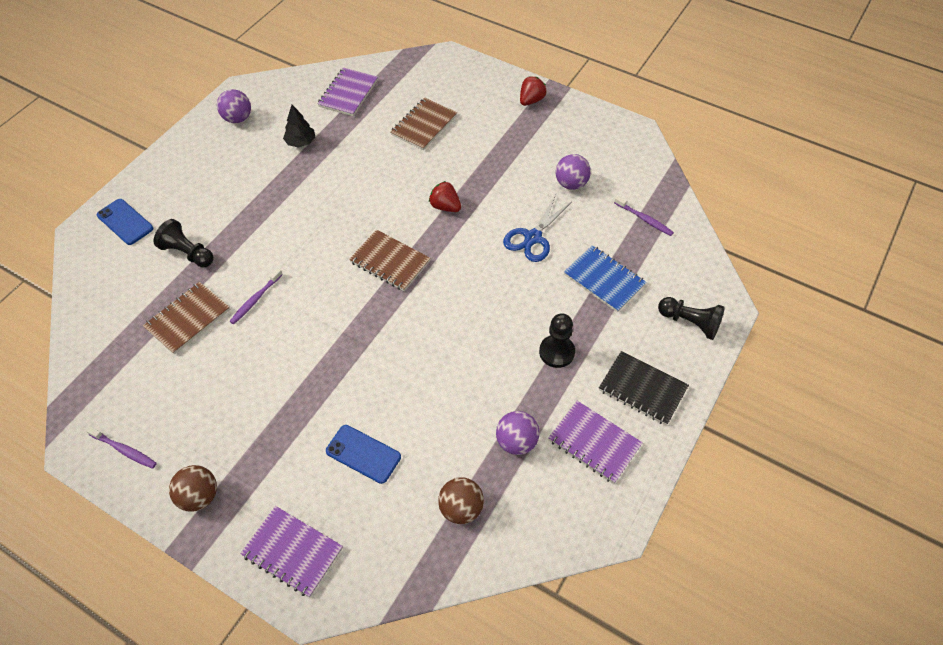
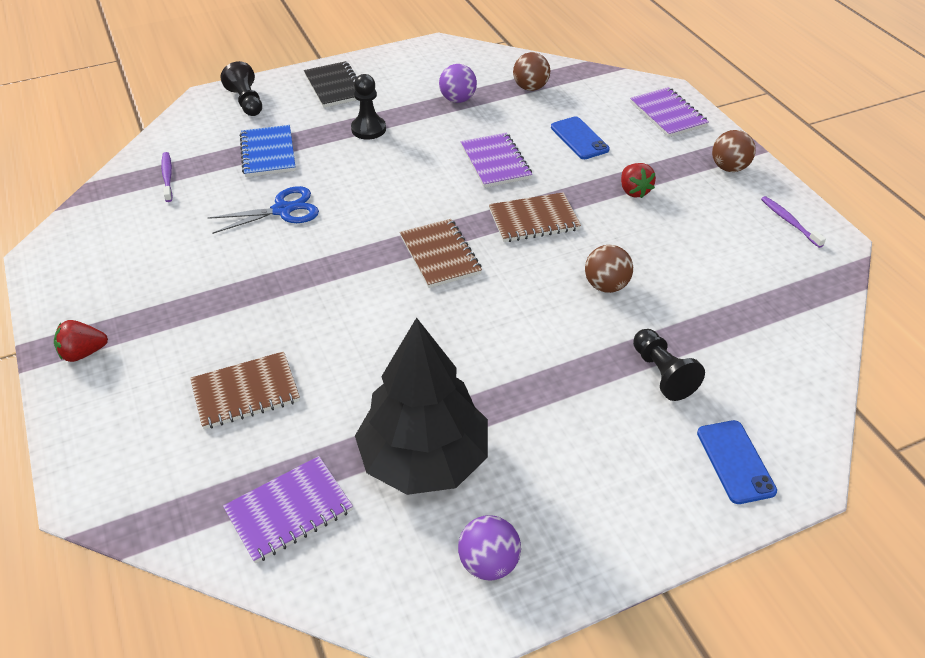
camera: 145 degrees left, 10 degrees down
(188, 319) = (690, 300): brown notebook -> brown notebook (534, 220)
(255, 299) = (606, 285): purple toothbrush -> brown ball
(301, 142) = (424, 459): black tree -> black tree, size x2.43
(445, 206) = (330, 279): red strawberry -> red strawberry (634, 191)
(571, 184) = (182, 237): purple ball -> none
(594, 443) = (404, 78): purple notebook -> purple notebook (495, 162)

